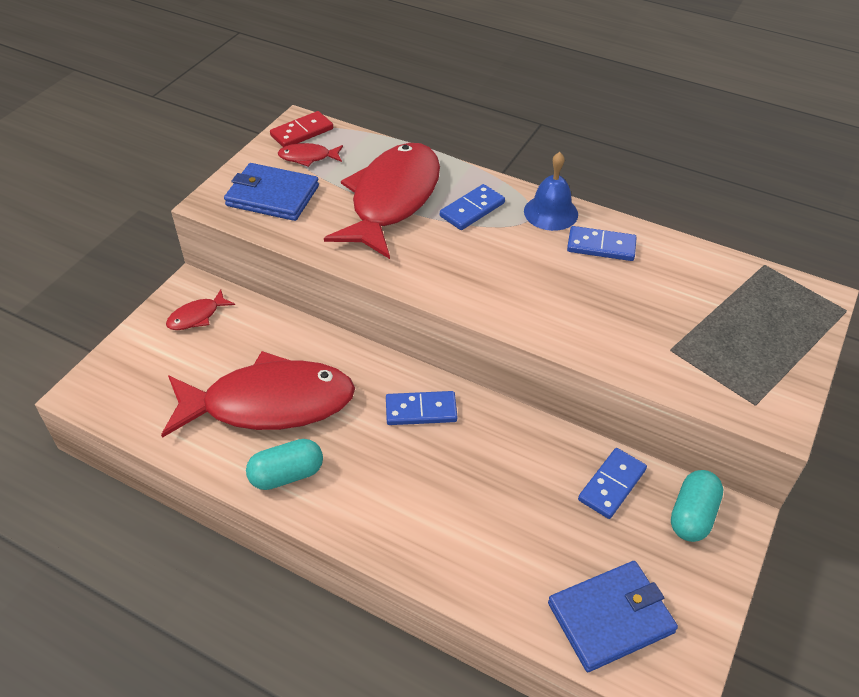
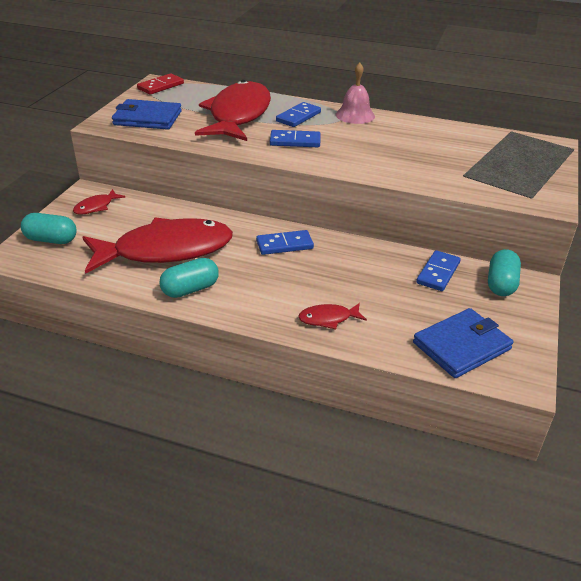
camera: 10 degrees left, 10 degrees down
(133, 369) = (51, 240): none -> turquoise capsule
(308, 157) = (169, 98): red fish -> red fish (328, 319)
(551, 212) = (355, 115): blue bell -> pink bell
(601, 246) = (396, 129): blue domino -> blue domino (295, 141)

